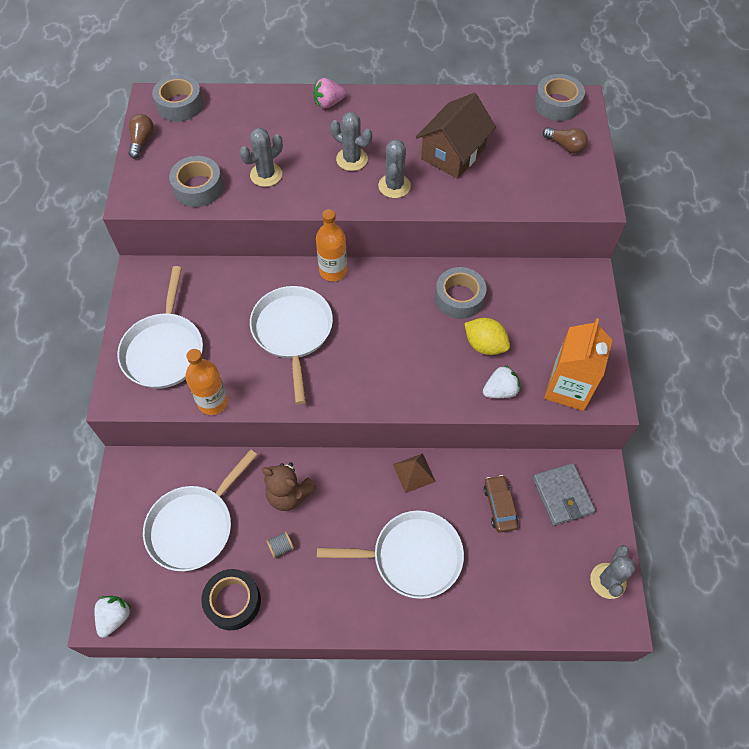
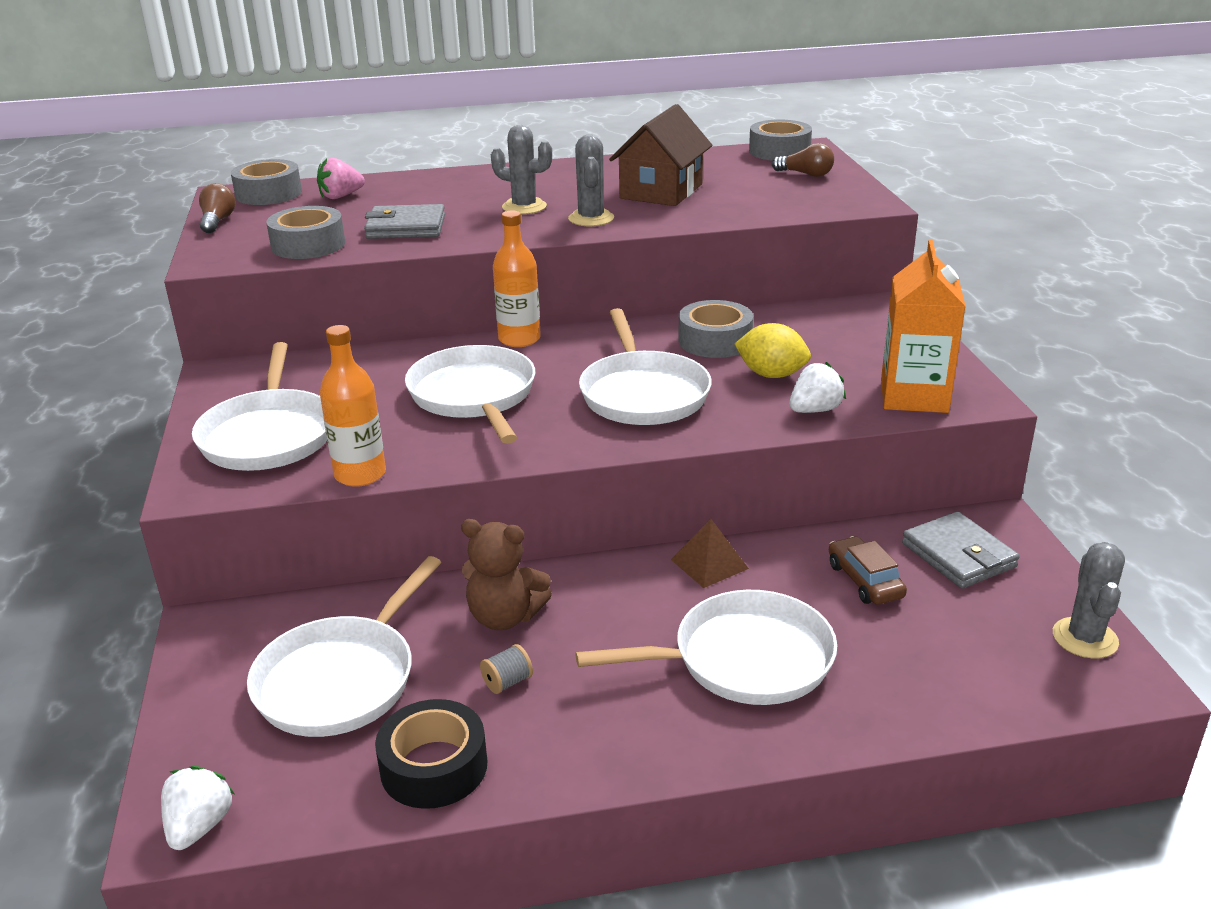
camera: 10 degrees left, 30 degrees down
(266, 175) = (406, 227): grey cactus -> grey wallet
(328, 103) = (478, 175): pink strawberry -> pink strawberry (341, 196)
(398, 350) = (643, 393): none -> white pan

